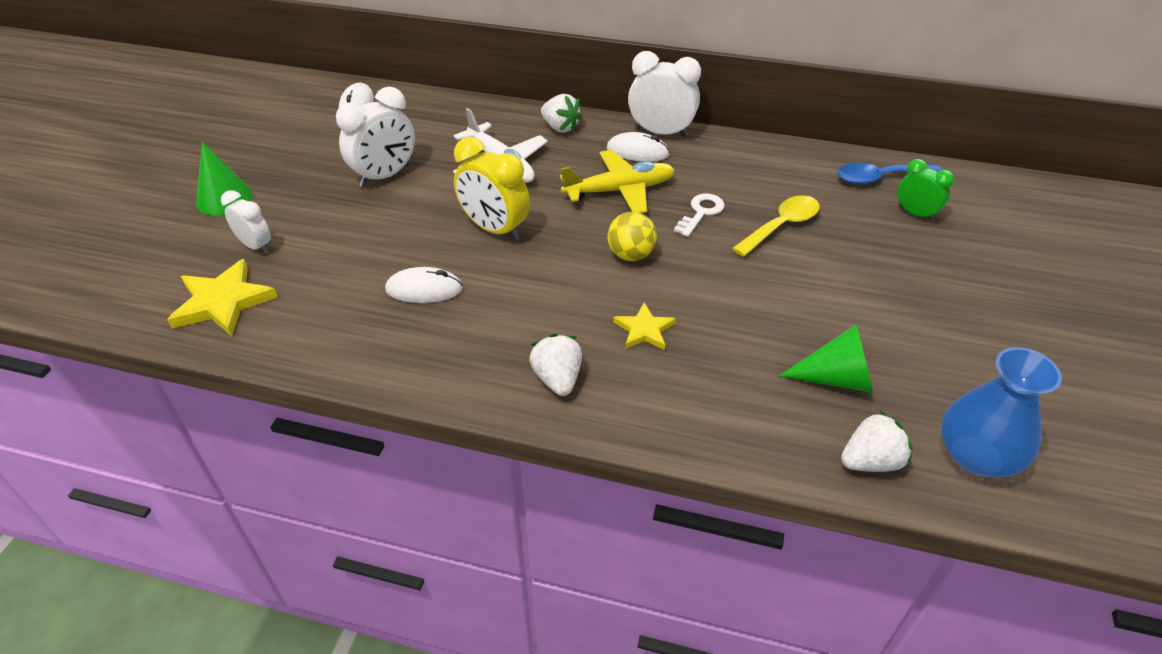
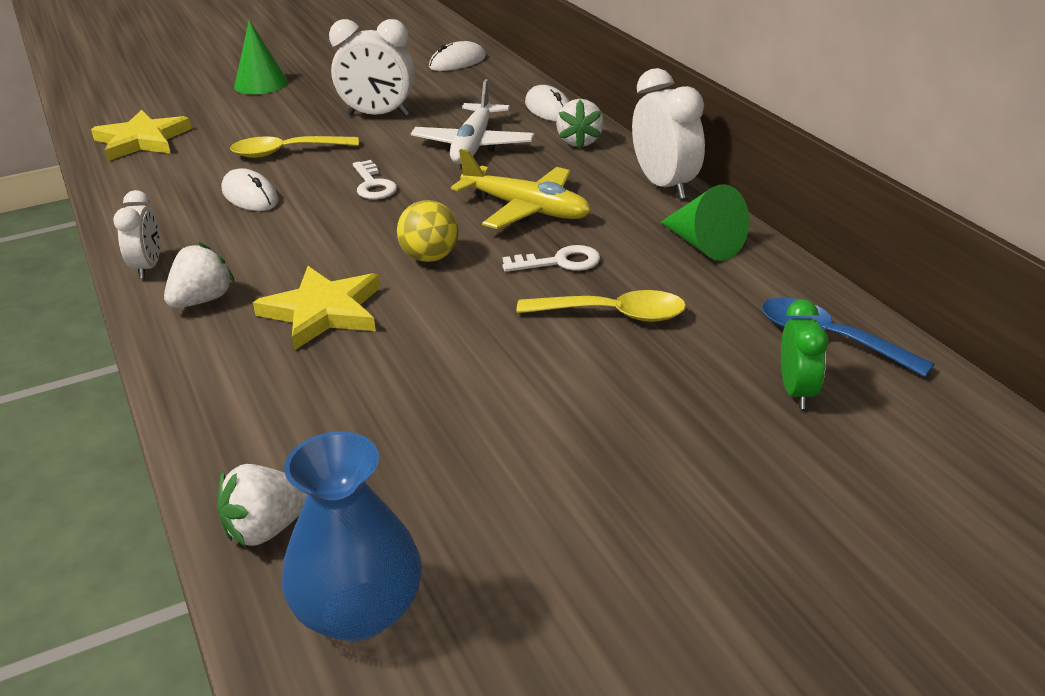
camera: 50 degrees right, 10 degrees down
(256, 246) = (220, 119): white clock -> white clock (148, 267)
(376, 242) = (286, 152): none -> yellow spoon
(494, 229) = (373, 185): yellow clock -> white key
(637, 152) = (608, 189): white mouse -> white mouse (548, 109)
(644, 330) = (323, 311): yellow star -> yellow star, size x1.68
(836, 379) = (384, 453): green cone -> green cone (703, 244)
(870, 461) = (267, 528): white strawberry -> white strawberry turned 120 degrees clockwise

